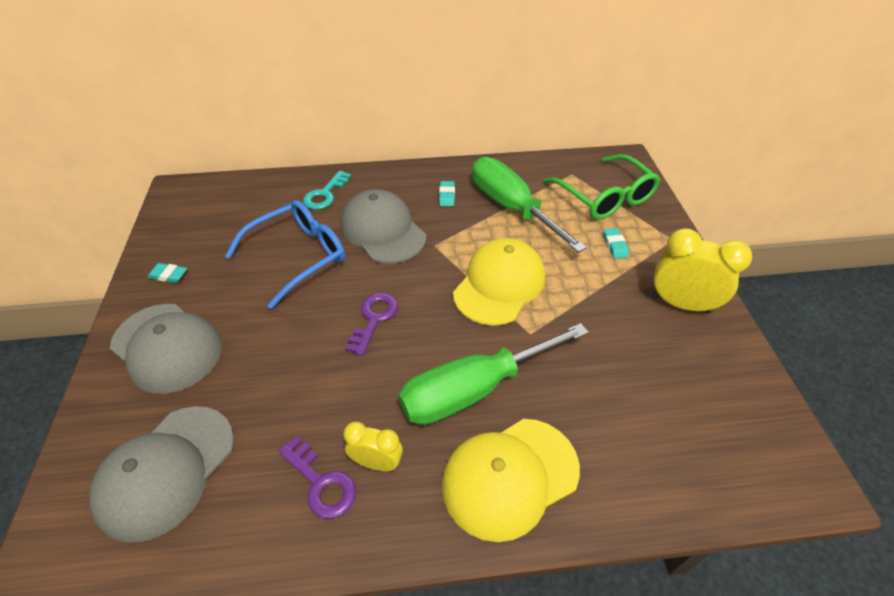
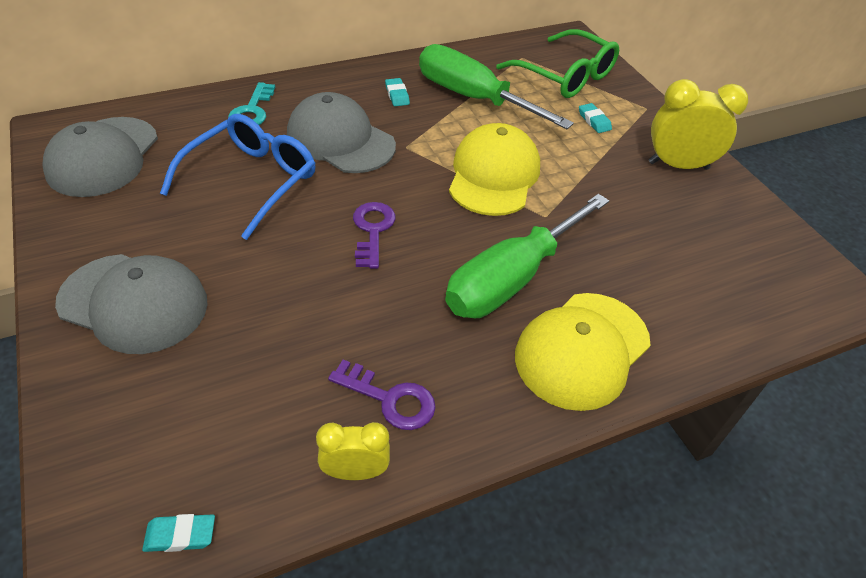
camera: 20 degrees left, 0 degrees up
(166, 471) = (202, 428): grey cap -> grey cap (103, 157)
(168, 275) = (93, 225): turquoise eraser -> turquoise eraser (180, 535)
(377, 462) = (441, 367): yellow clock -> yellow clock (355, 471)

